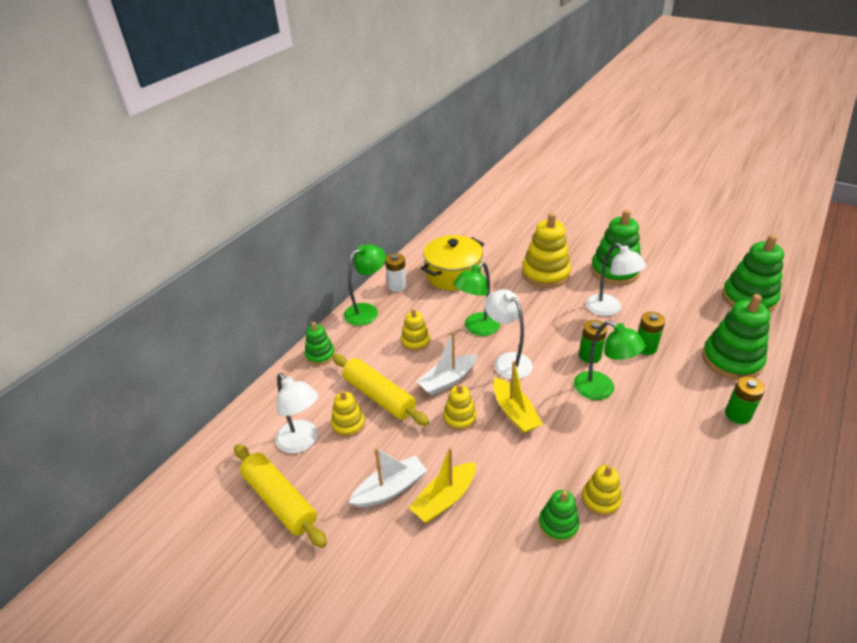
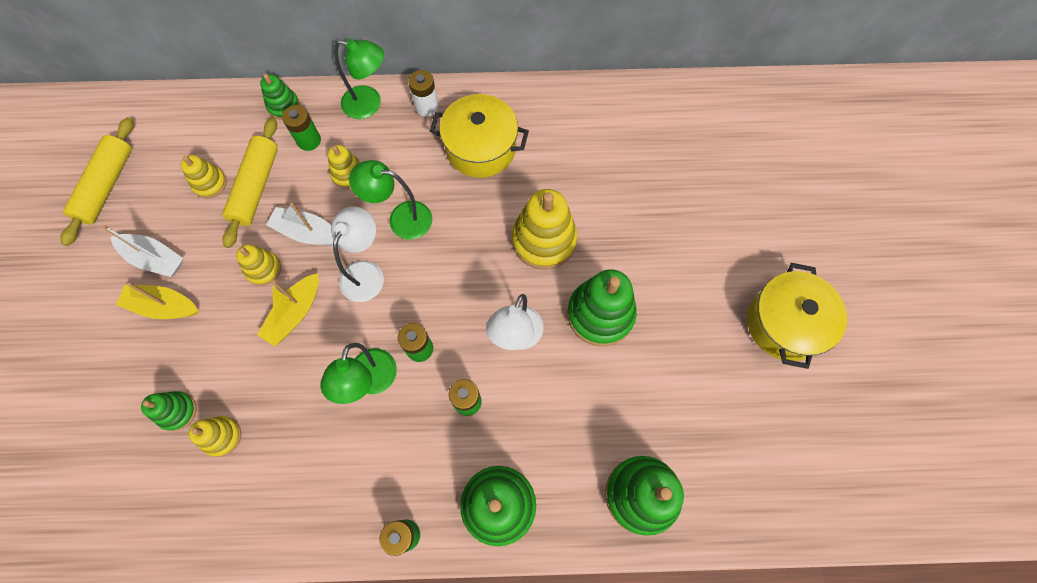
camera: 55 degrees right, 30 degrees up
(302, 442) = (172, 162): white lamp -> none
(366, 352) = (309, 140): none -> green battery
(662, 214) = (784, 323): none -> yellow pot

